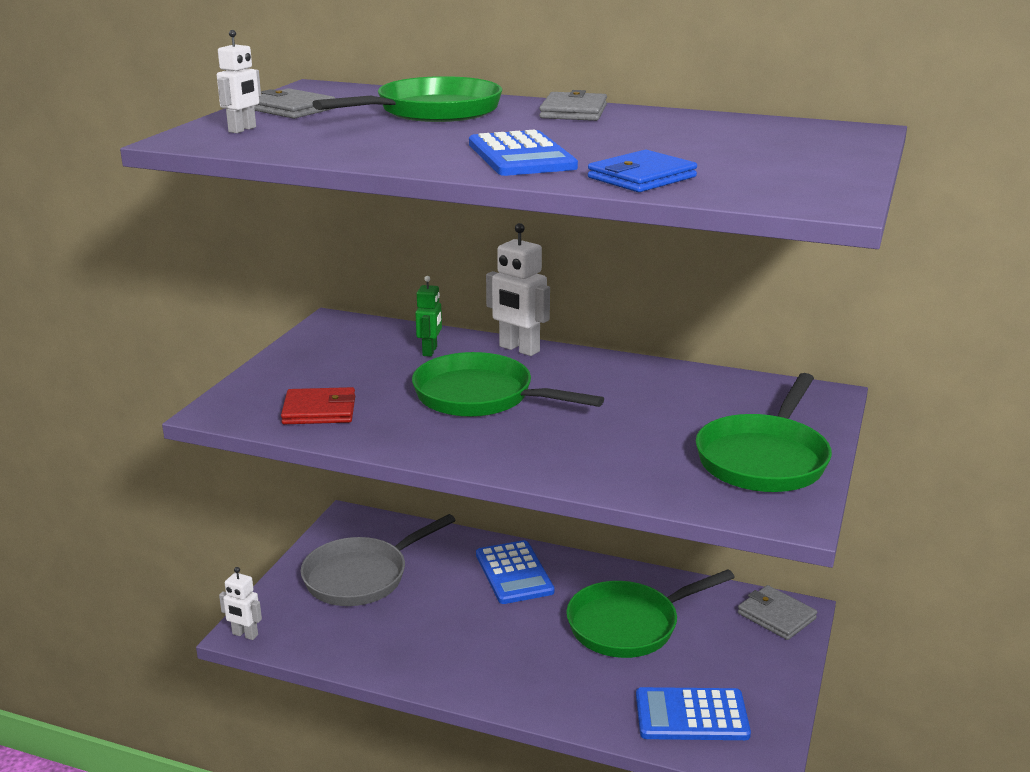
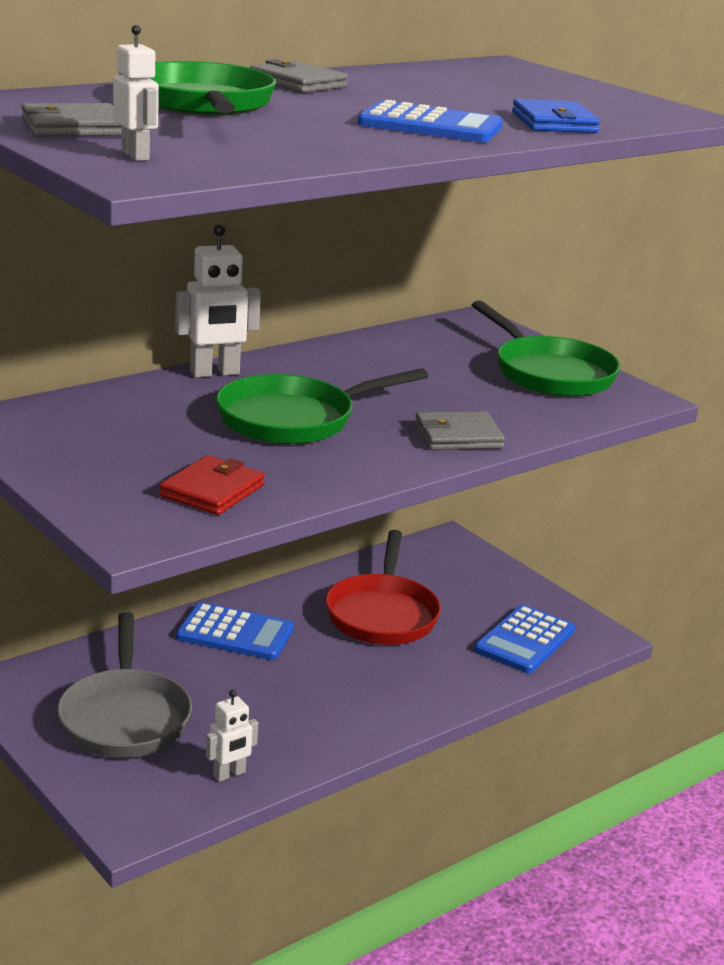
camera: 60 degrees left, 0 degrees up
(245, 635) = (135, 829): white robot -> white robot (229, 774)
(430, 351) = (153, 405): green robot -> none
(629, 625) = (382, 614): green pan -> red pan
(776, 616) = (445, 550): grey wallet -> grey wallet (458, 436)

